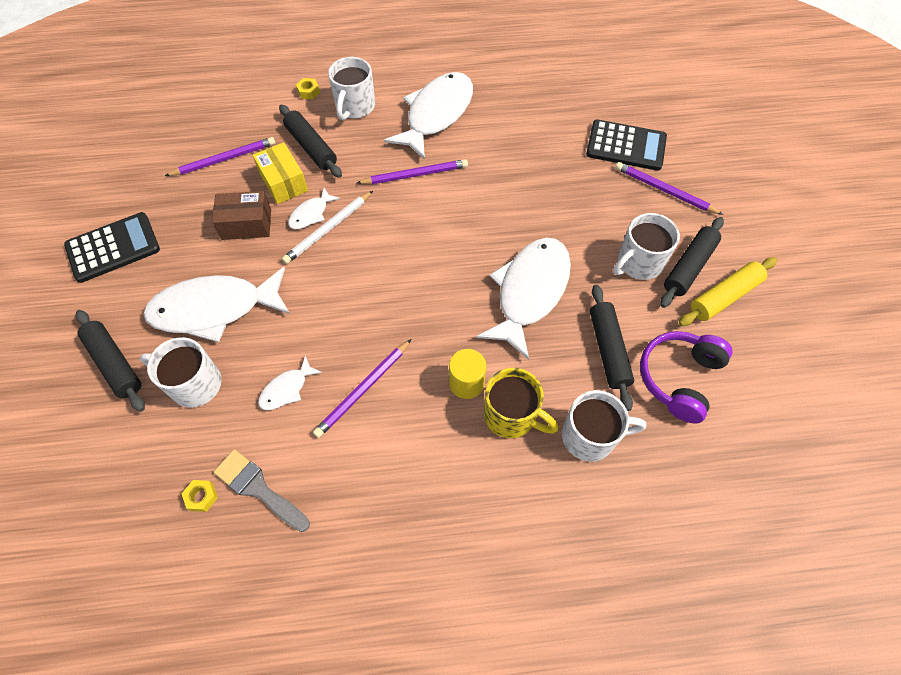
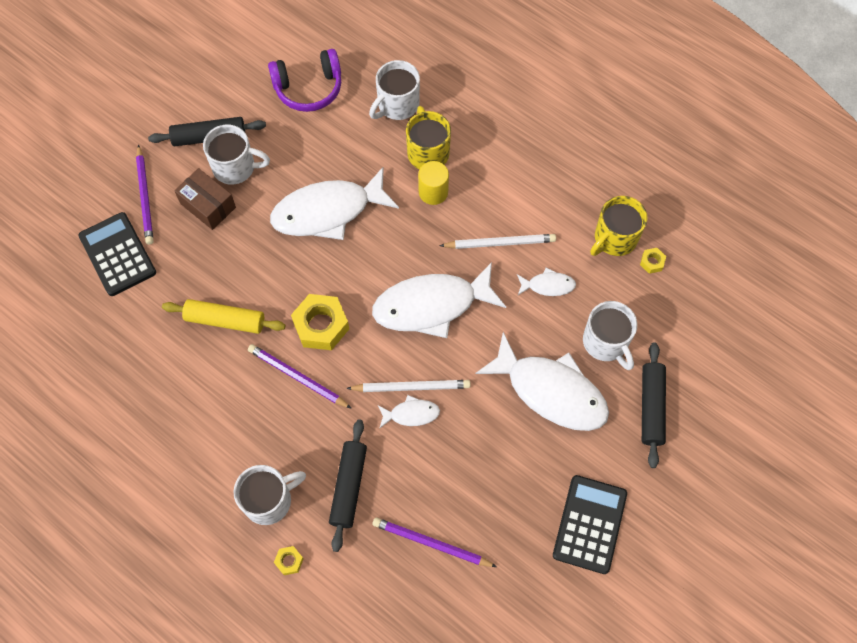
camera: 135 degrees left, 5 degrees up
(113, 248) = (589, 524): black calculator -> black calculator turned 90 degrees clockwise
(246, 224) = (468, 450): brown box -> brown box (208, 205)
(258, 488) = (614, 238): grey brush -> yellow mug
(283, 182) = (404, 468): yellow box -> none
(363, 389) = (500, 243): purple pencil -> white pencil
(436, 114) = (214, 424): white fish -> white fish (431, 305)
(437, 215) = (321, 325): none -> yellow nut
(590, 436) = (397, 105): white mug -> white mug turned 90 degrees counterclockwise
(608, 350) = (327, 136): black rolling pin -> none
(724, 297) = (216, 103): yellow rolling pin -> yellow rolling pin (225, 320)

